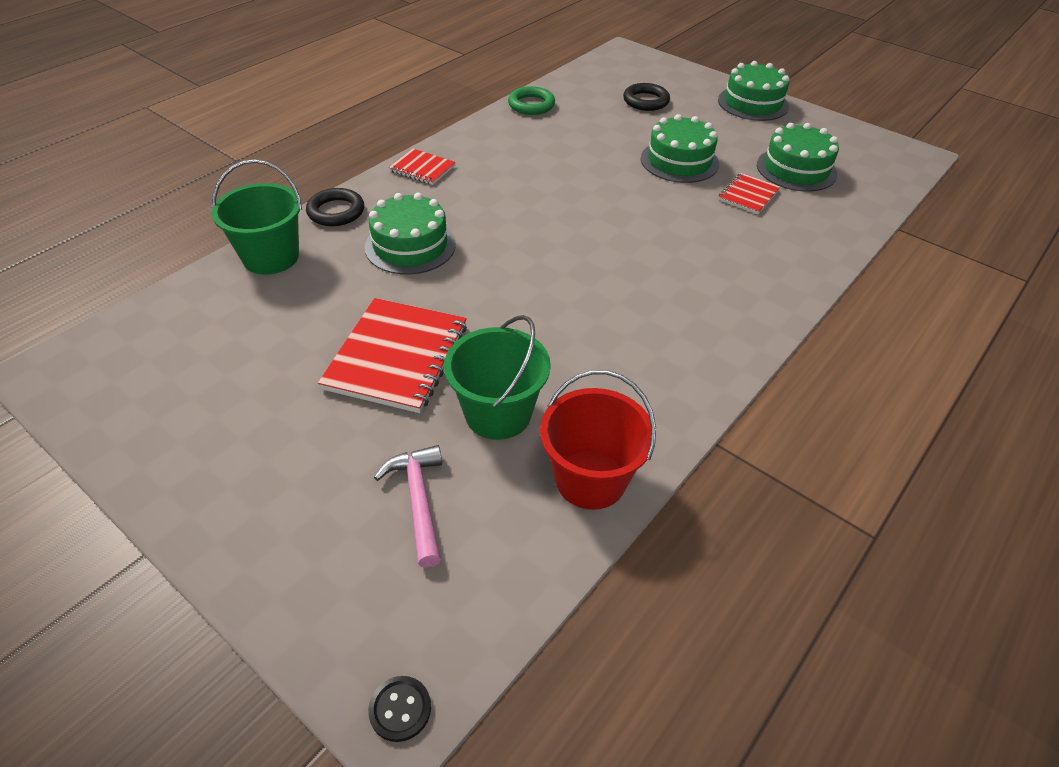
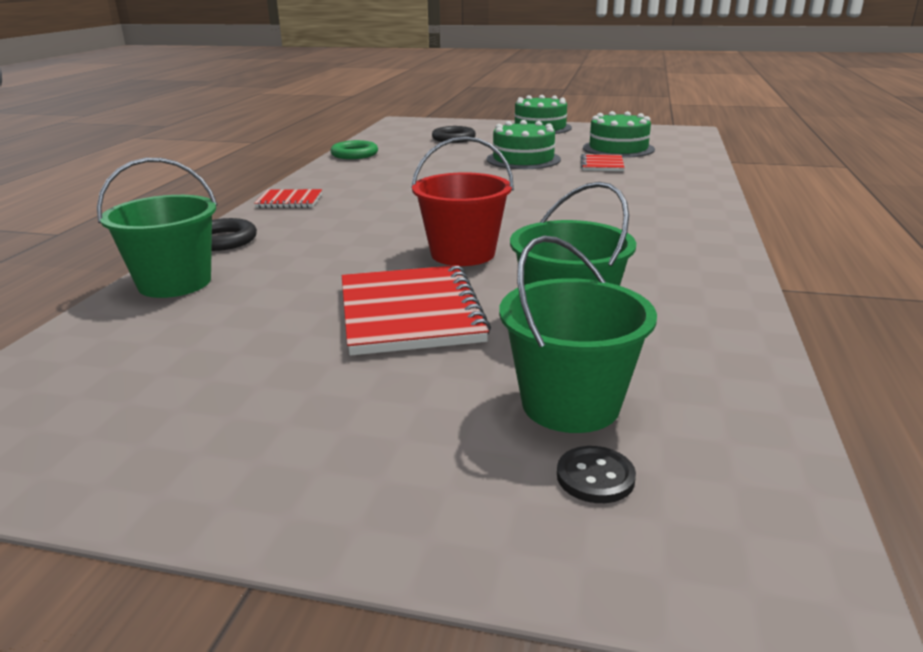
camera: 25 degrees left, 20 degrees down
(400, 709) = (795, 588): black button -> black button (595, 477)
(410, 245) = (333, 244): green cake -> none
(418, 501) = (570, 404): pink hammer -> green bucket
(590, 479) = (715, 337): red bucket -> red bucket (462, 254)

